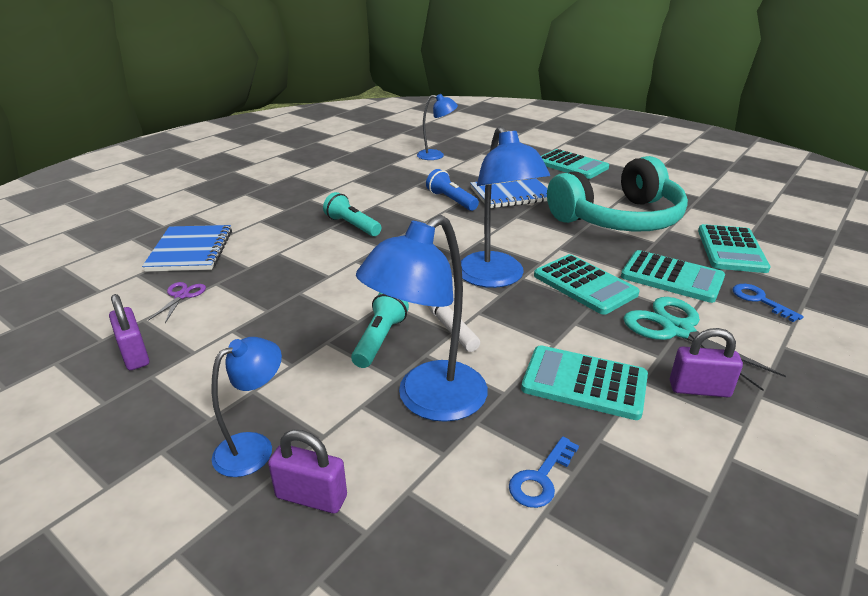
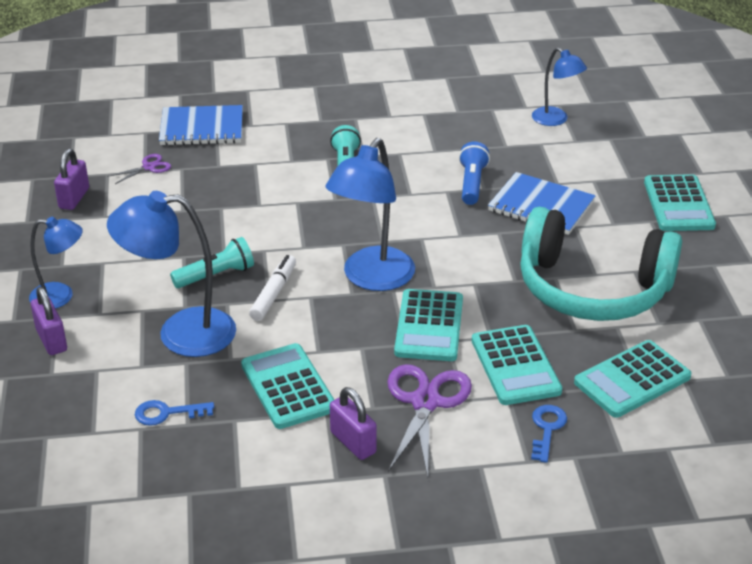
camera: 45 degrees right, 5 degrees up
(191, 251) = (202, 128): blue notebook -> blue notebook turned 45 degrees clockwise
(678, 330) = (426, 402): turquoise scissors -> purple scissors

